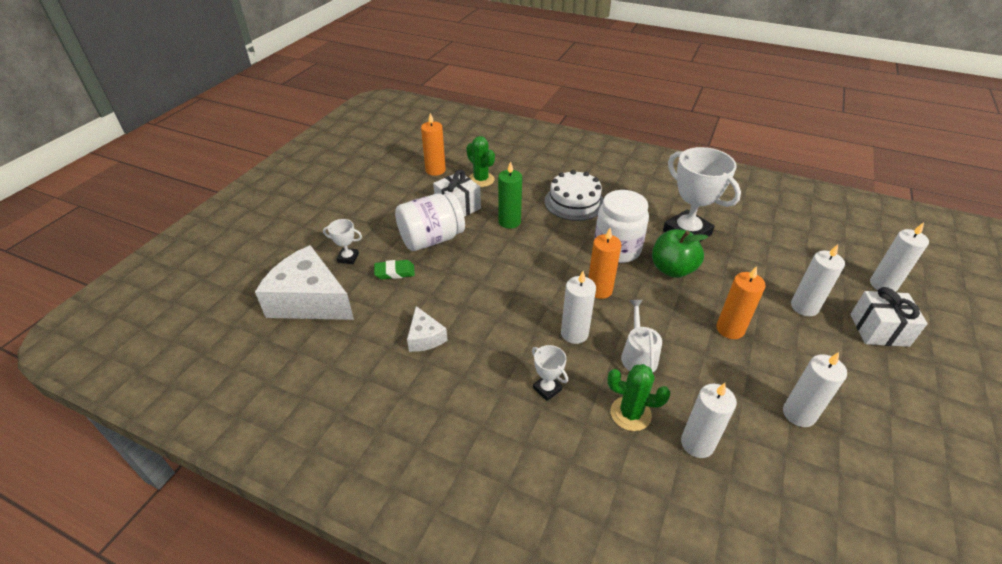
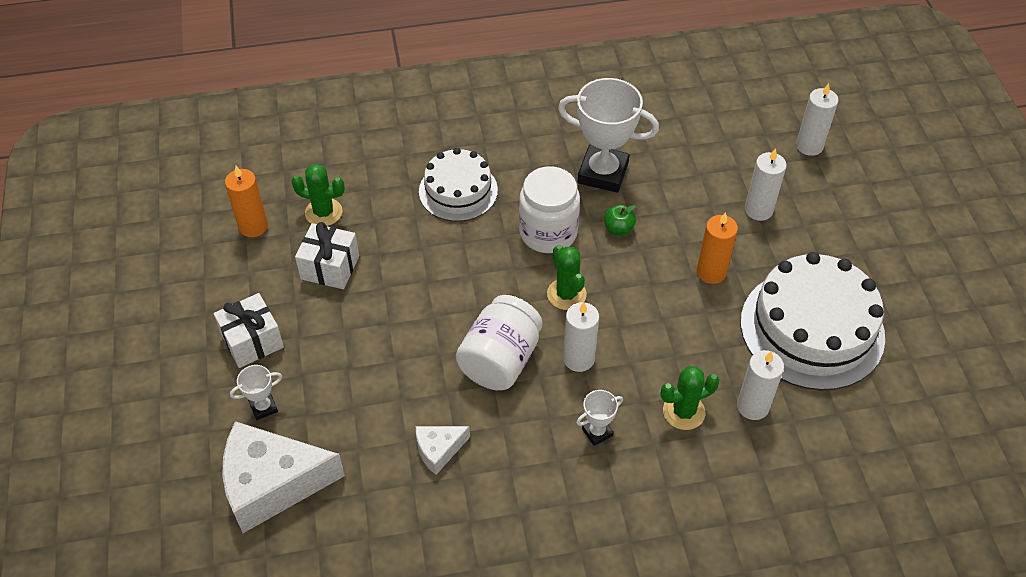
camera: 35 degrees left, 10 degrees up
(394, 272) = (335, 394): green eraser -> none
(425, 337) = (438, 450): white cheese -> white cheese turned 120 degrees clockwise
(431, 239) = (339, 329): white jar -> white jar (500, 360)
(509, 222) = (407, 257): green candle -> none
(547, 389) = (597, 432): white trophy -> white trophy turned 45 degrees counterclockwise
(599, 290) = (566, 294): orange candle -> green cactus
(638, 355) = (651, 348): white watering can -> none
(672, 269) = (618, 229): green apple -> green apple, size x0.56
(798, 414) = (812, 329): white candle -> white cake
(879, 330) = (829, 202): white gift -> white gift (252, 341)

